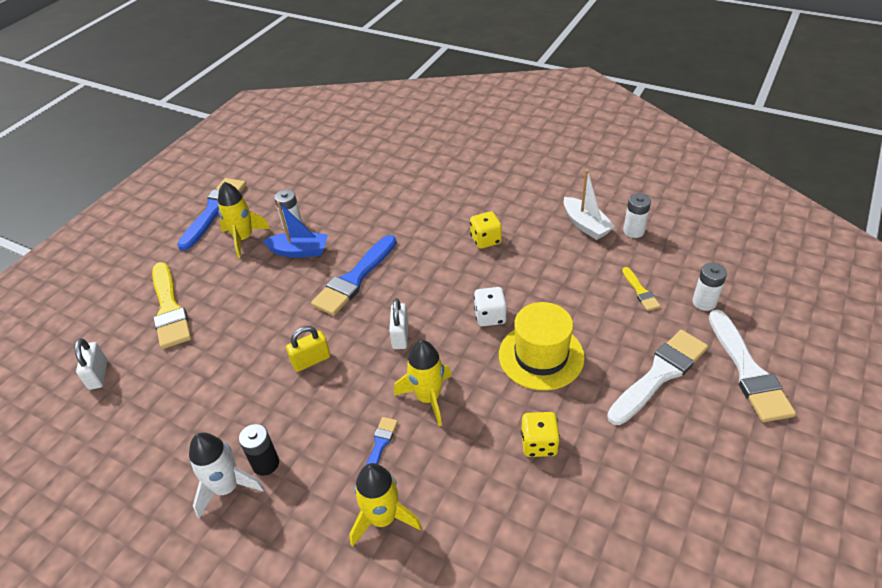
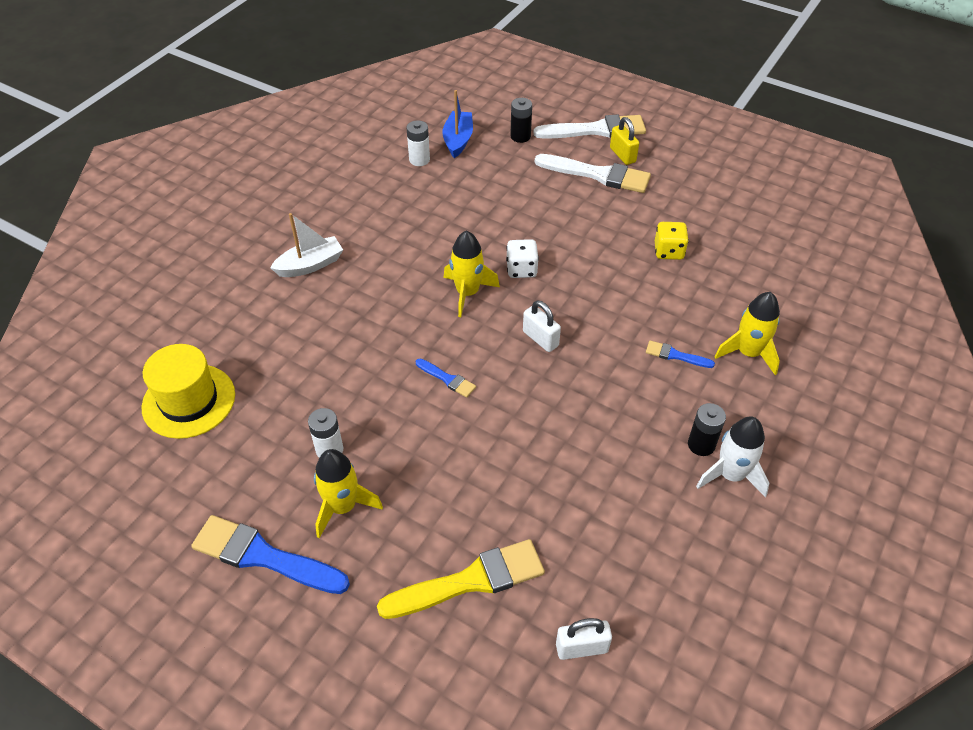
camera: 90 degrees left, 5 degrees up
(299, 251) = (385, 438): blue boat -> blue boat (458, 140)
(311, 360) = (570, 414): yellow padlock -> yellow padlock (622, 155)
(355, 279) = (447, 379): blue brush -> blue brush, size x0.49
(400, 335) = (540, 339): white padlock -> white padlock turned 45 degrees clockwise
(428, 398) = (621, 319): yellow rocket -> yellow rocket (467, 293)
(486, 240) = (406, 264): yellow dice -> none
(541, 356) = (574, 240): yellow hat -> yellow hat (189, 401)
(585, 225) = (402, 189): white boat -> white boat (310, 265)
(640, 291) = (502, 169): yellow brush -> none
(659, 374) = (598, 175): white brush -> white brush turned 150 degrees clockwise
(704, 302) = (520, 136): white battery -> black battery

